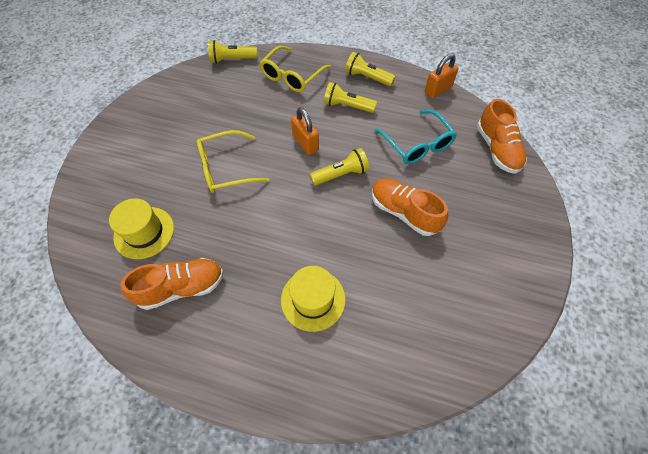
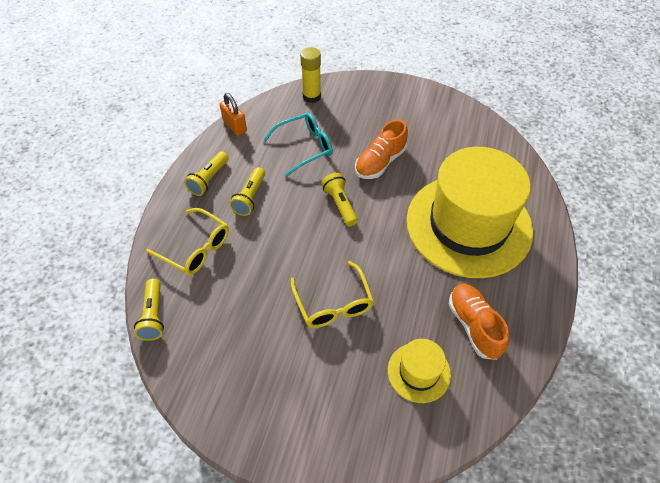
camera: 90 degrees left, 5 degrees down
(305, 143) = (300, 233): orange padlock -> none
(313, 299) = (468, 225): yellow hat -> yellow hat, size x2.33
(497, 149) = (311, 97): orange shoe -> yellow glue stick

